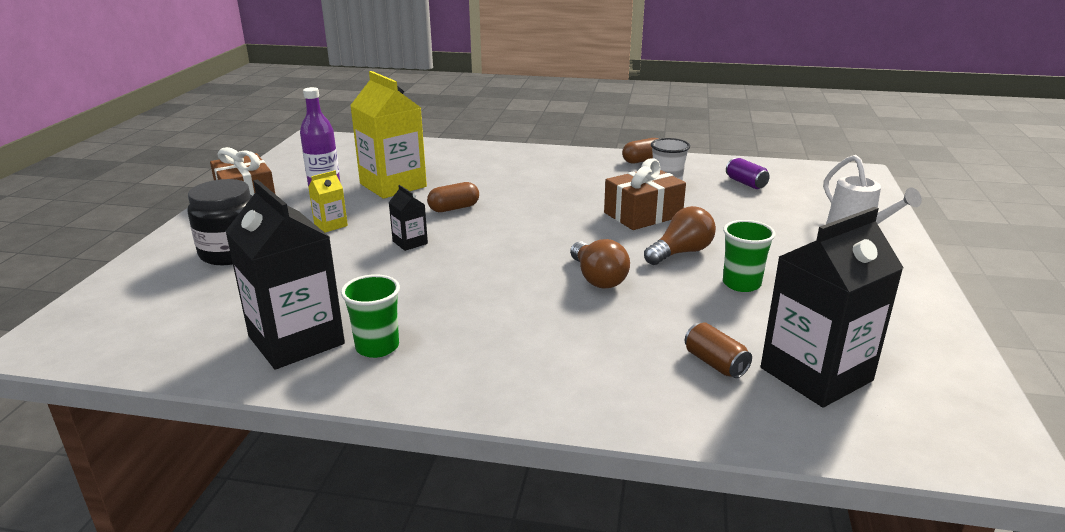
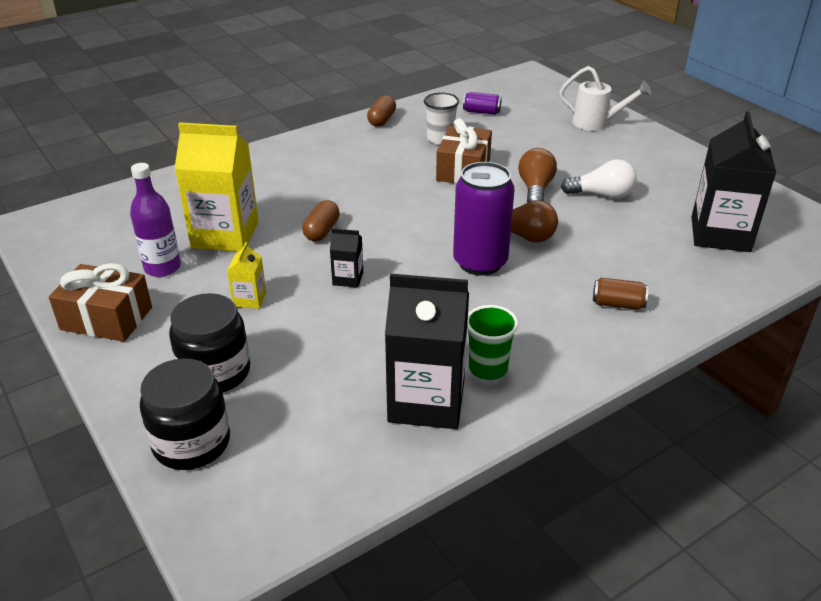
camera: 45 degrees left, 10 degrees up
(145, 280) = (192, 443): none -> black jar
(522, 278) = (480, 262): none -> purple can
(715, 363) = (672, 256): brown can -> brown can (618, 304)
(741, 284) = (602, 195): green cup -> white light bulb

